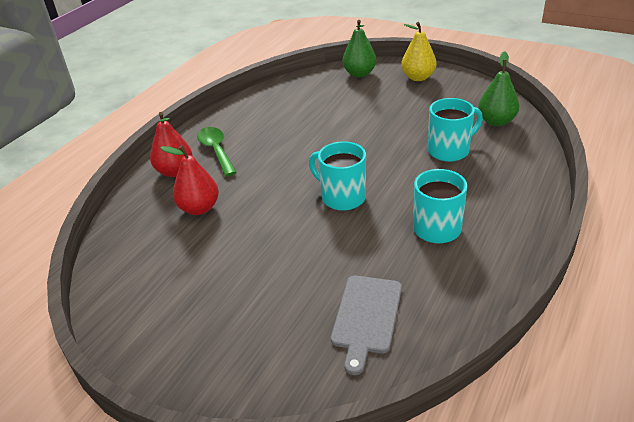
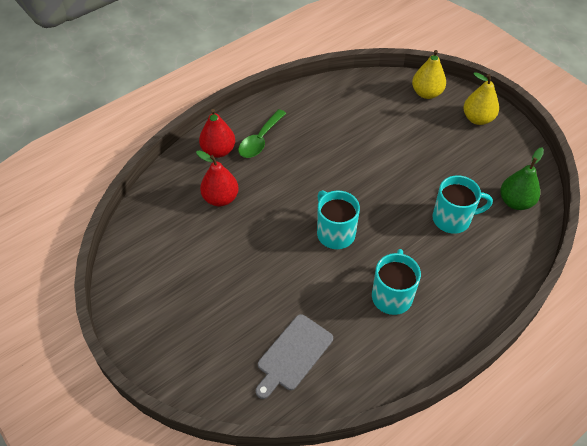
camera: 20 degrees right, 15 degrees up
(216, 150) = (260, 140): green spoon -> green spoon turned 150 degrees counterclockwise
(359, 74) = (426, 93): green pear -> yellow pear

